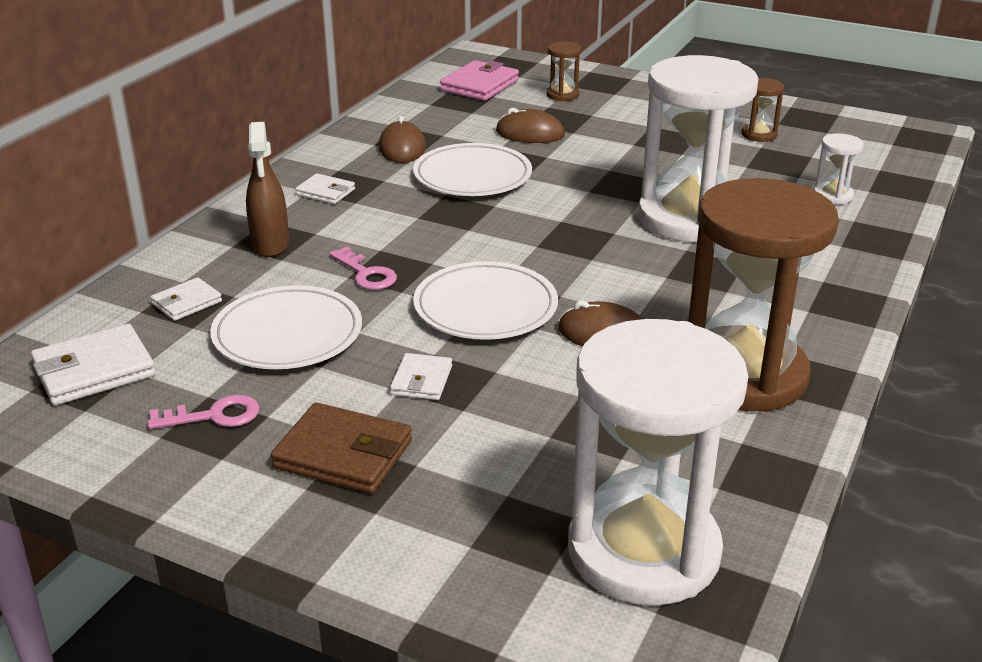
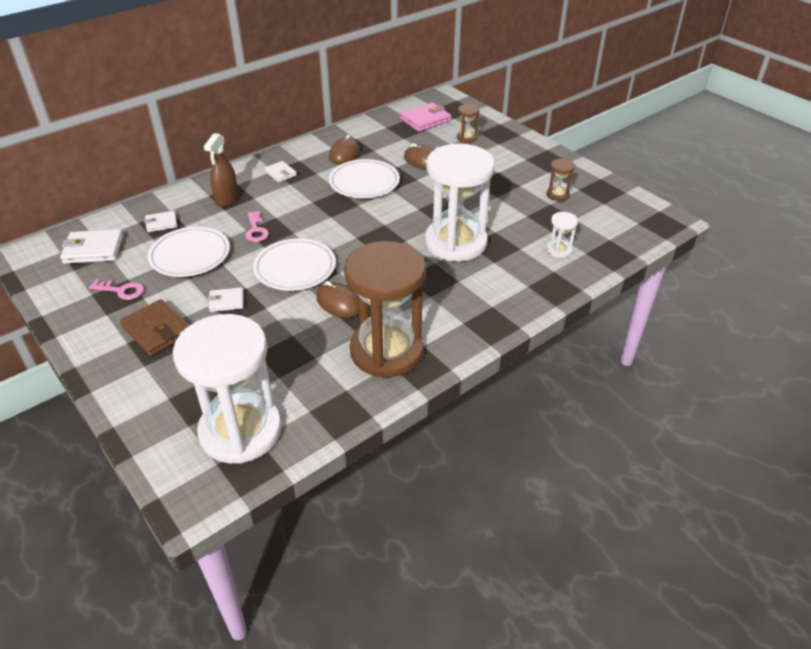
camera: 25 degrees right, 10 degrees up
(421, 380) = (226, 301): white wallet -> white wallet turned 45 degrees clockwise

